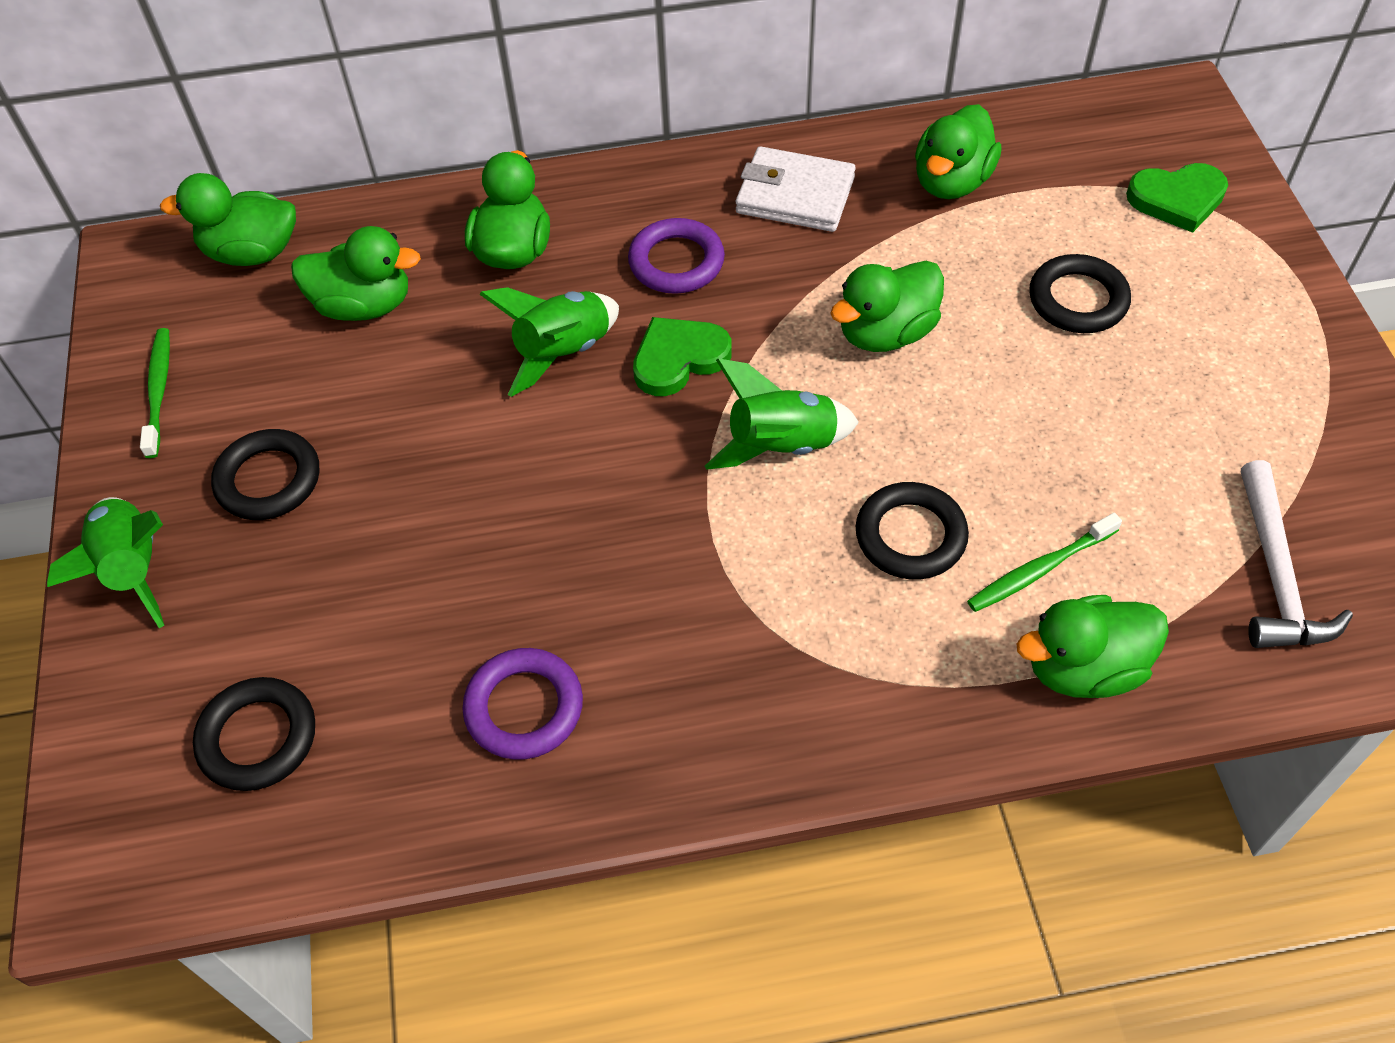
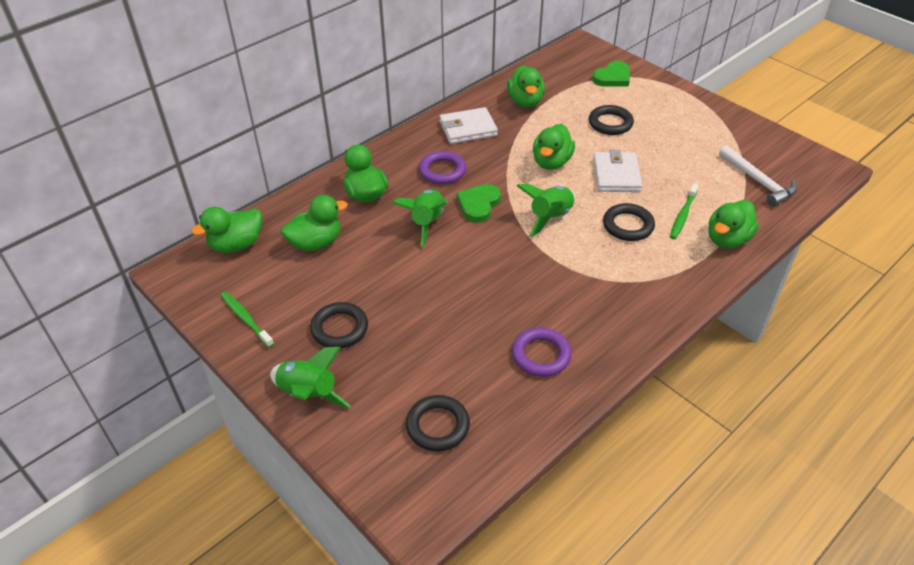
camera: 35 degrees left, 10 degrees down
(986, 418) = (616, 175): none -> white wallet

